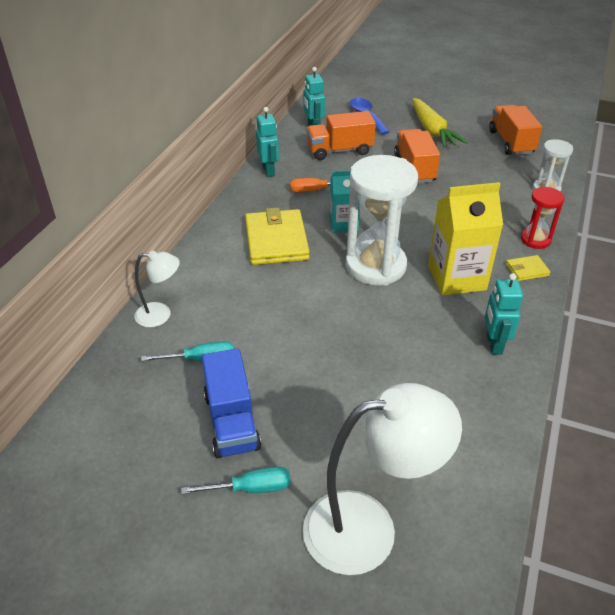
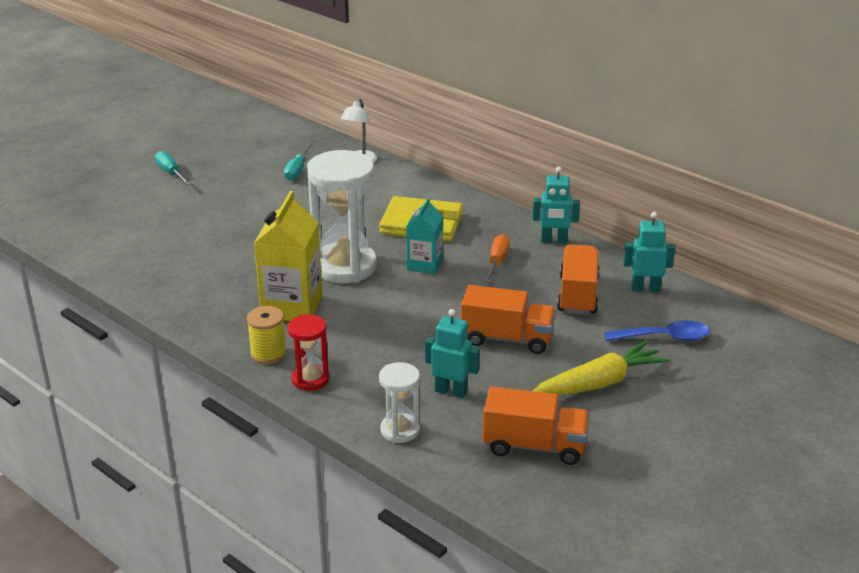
camera: 110 degrees right, 10 degrees down
(231, 421) = (229, 174): blue truck -> none
(251, 488) = (170, 172): turquoise screwdriver -> turquoise screwdriver turned 135 degrees clockwise
(369, 527) = (102, 204): white lamp -> none
(432, 131) = (599, 383): yellow carrot -> yellow carrot turned 150 degrees clockwise
(493, 344) = (194, 298): turquoise robot -> turquoise robot (451, 391)
(527, 270) = (268, 354): yellow wallet -> yellow spool

